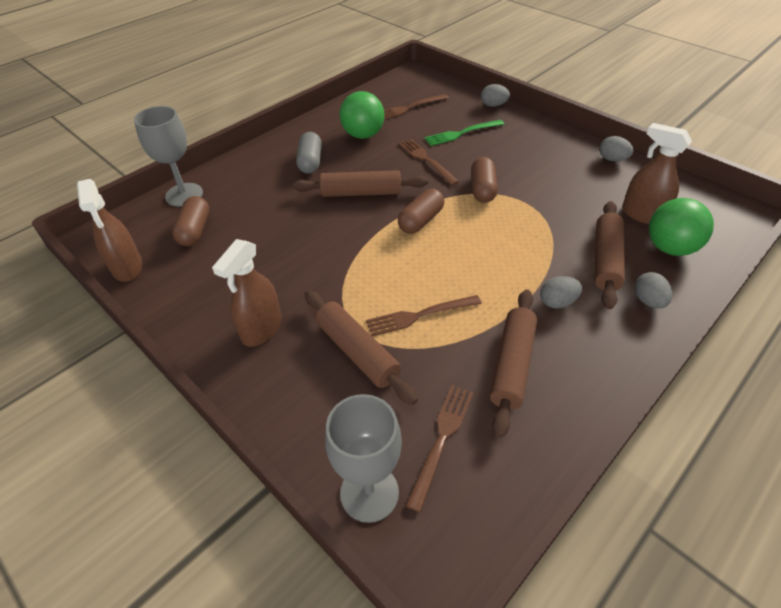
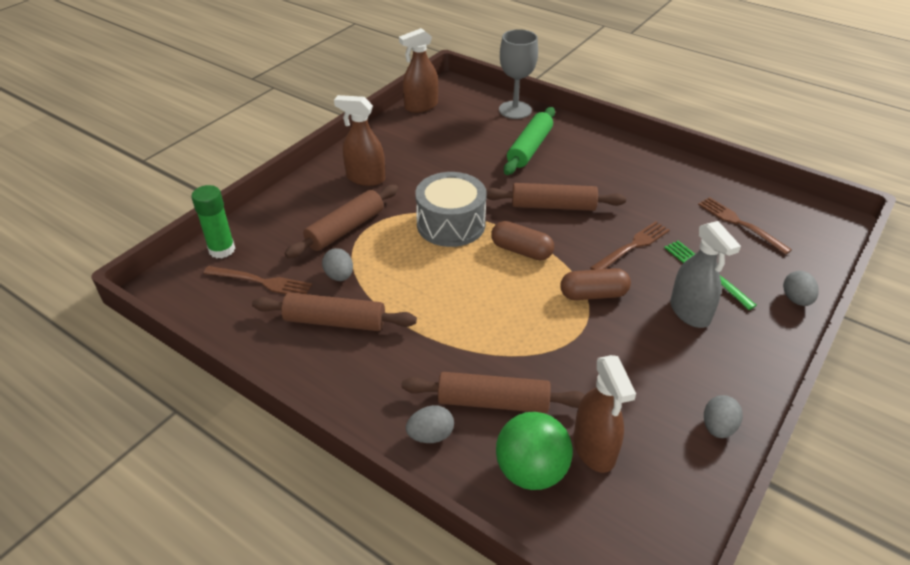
camera: 80 degrees right, 5 degrees down
(195, 230) = (470, 125): brown capsule -> none
(261, 194) = (529, 148): none -> green rolling pin
(310, 162) = (592, 167): grey capsule -> none
(361, 193) = (553, 206): brown rolling pin -> brown rolling pin turned 75 degrees counterclockwise
(363, 135) = (659, 195): green ball -> none
(369, 493) = (222, 250): grey goblet -> green glue stick
(370, 263) = (451, 224): none -> grey drum
(418, 316) = (388, 259): brown fork -> none
(504, 148) = (690, 312): none -> grey spray bottle
(557, 302) = (418, 355): grey egg -> grey egg (339, 276)
(642, 214) = (594, 449): brown spray bottle -> brown spray bottle turned 135 degrees clockwise

